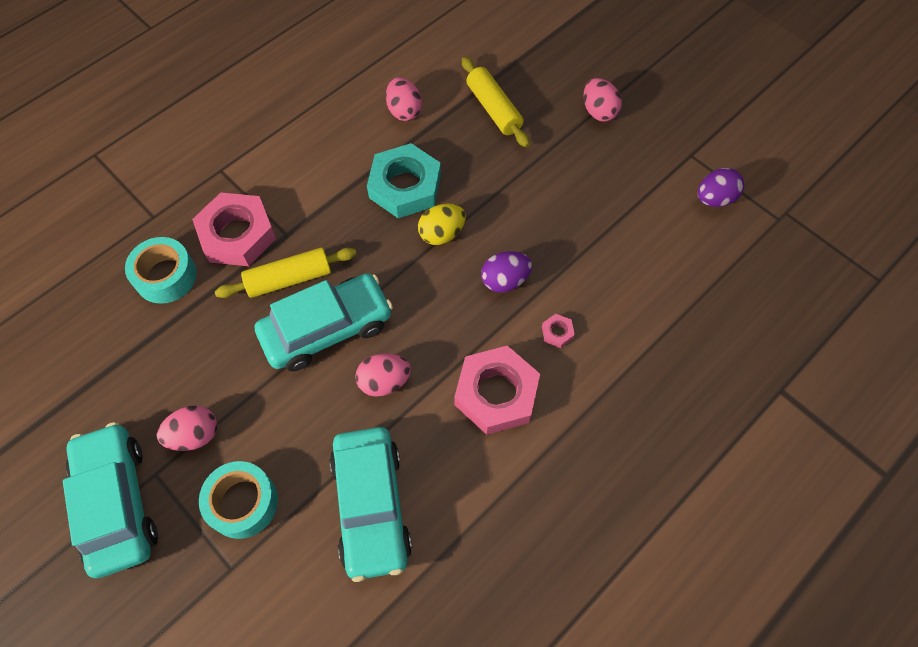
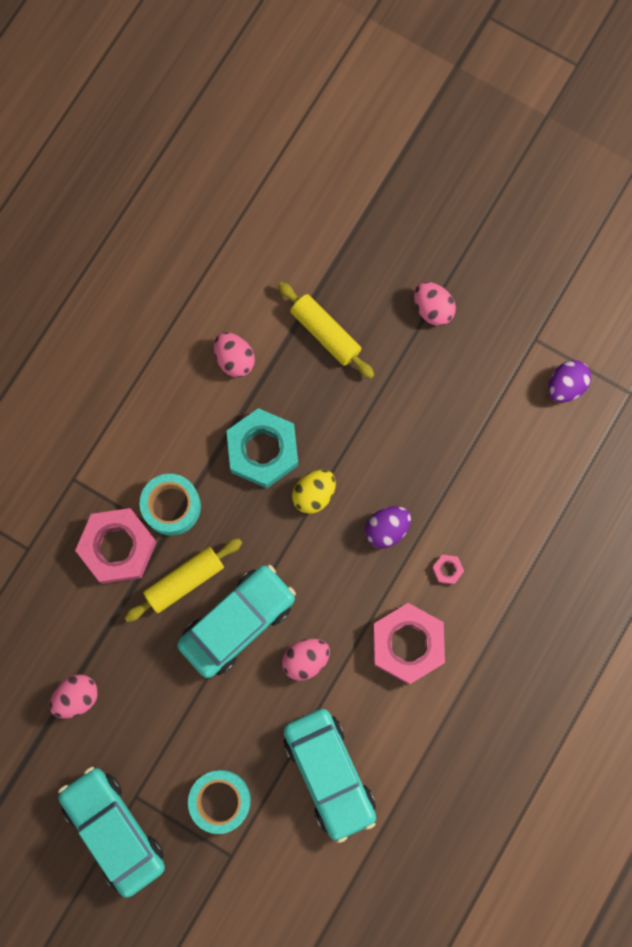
camera: 15 degrees left, 15 degrees up
(166, 276) = (67, 609): turquoise tape -> turquoise tape (171, 506)
(195, 435) = (156, 754): pink egg -> pink egg (77, 697)

